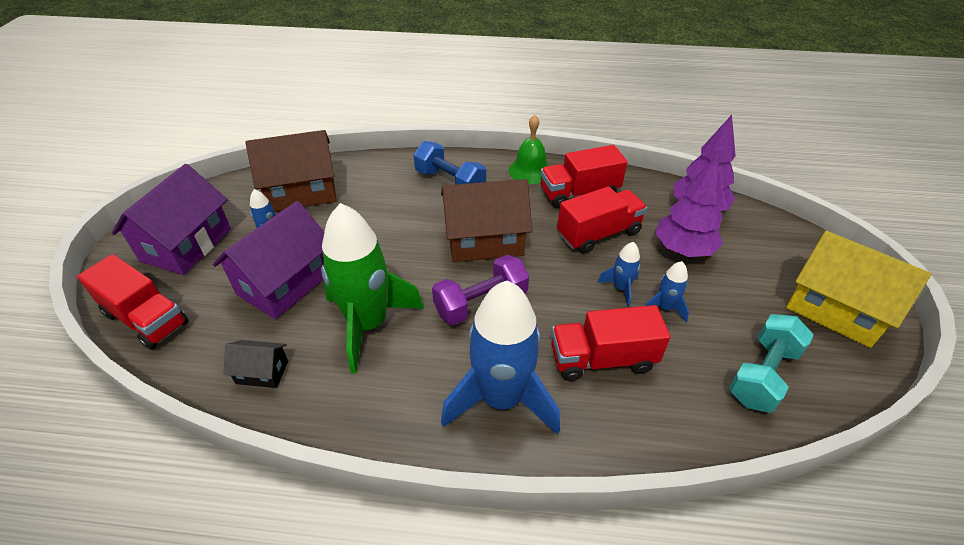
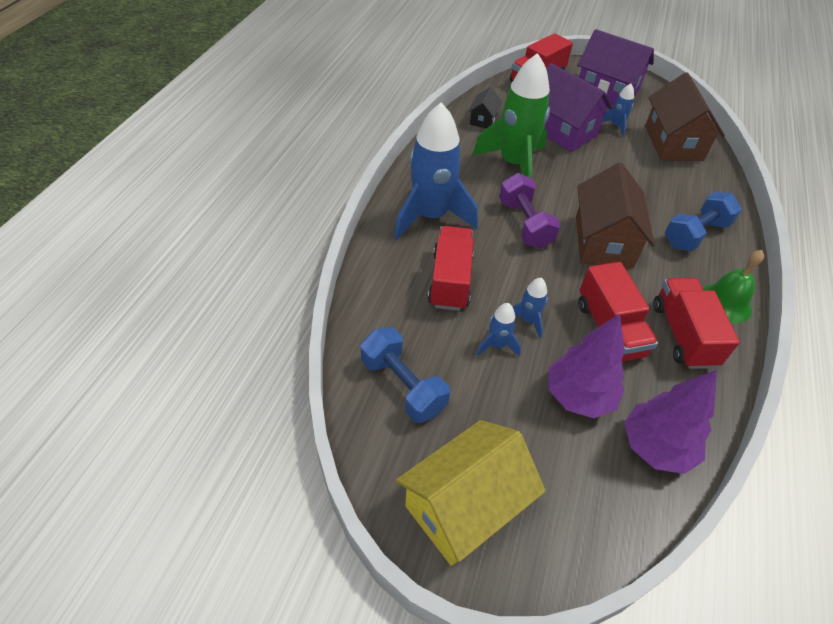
camera: 100 degrees right, 5 degrees up
(762, 375) = (403, 386): turquoise dumbbell -> blue dumbbell

